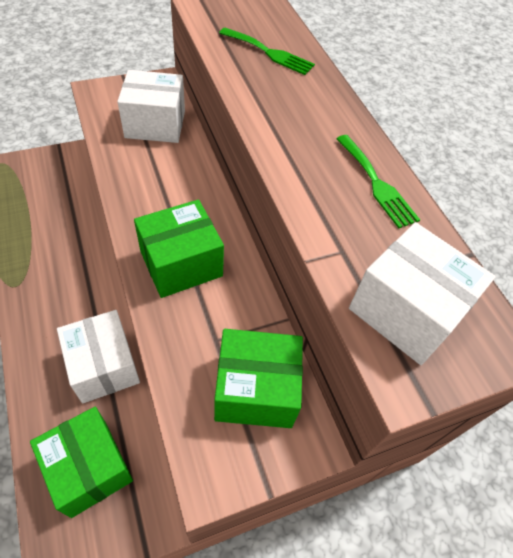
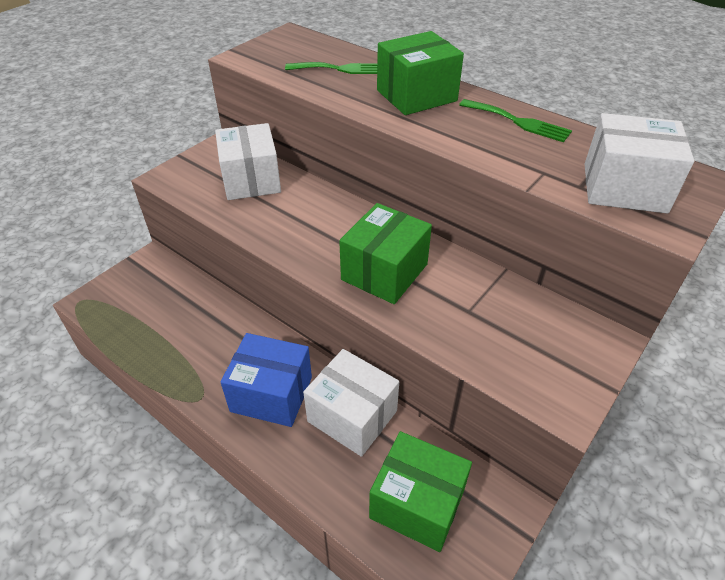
camera: 25 degrees left, 10 degrees down
(63, 312) = (271, 394): none -> blue box
(155, 124) = (251, 180): white box -> white box turned 75 degrees counterclockwise
(255, 390) = (534, 328): green box -> green box (416, 96)

